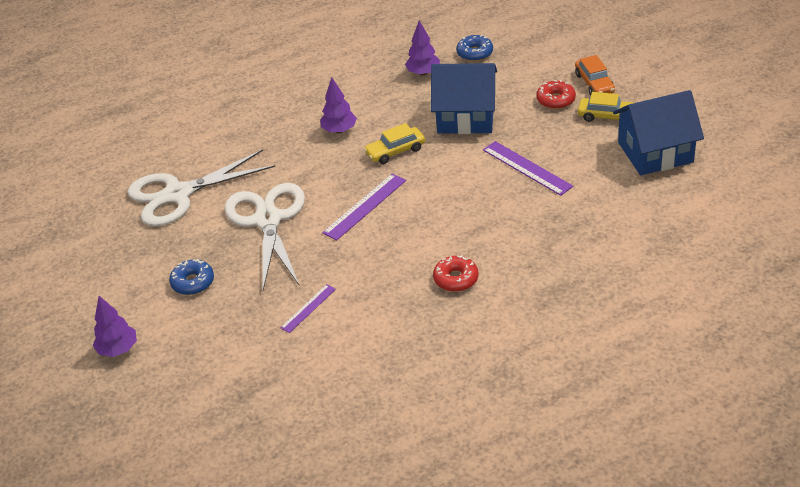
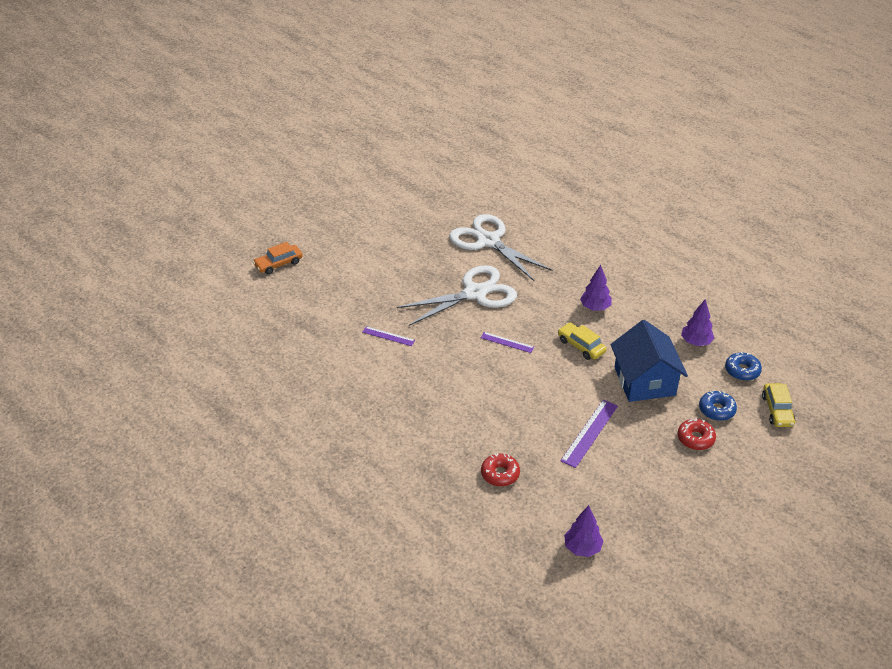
camera: 70 degrees right, 0 degrees up
(118, 349) = (330, 256): purple tree -> purple tree (582, 548)
(193, 282) = (400, 273): blue donut -> blue donut (716, 410)
(365, 206) = (507, 342): purple ruler -> purple ruler, size x0.61
(456, 279) = (439, 411): red donut -> red donut (500, 474)
(594, 83) = (734, 463): orange car -> orange car (278, 264)
(608, 116) = (686, 480): yellow car -> yellow car (777, 410)
(655, 152) = (646, 522): blue house -> none

